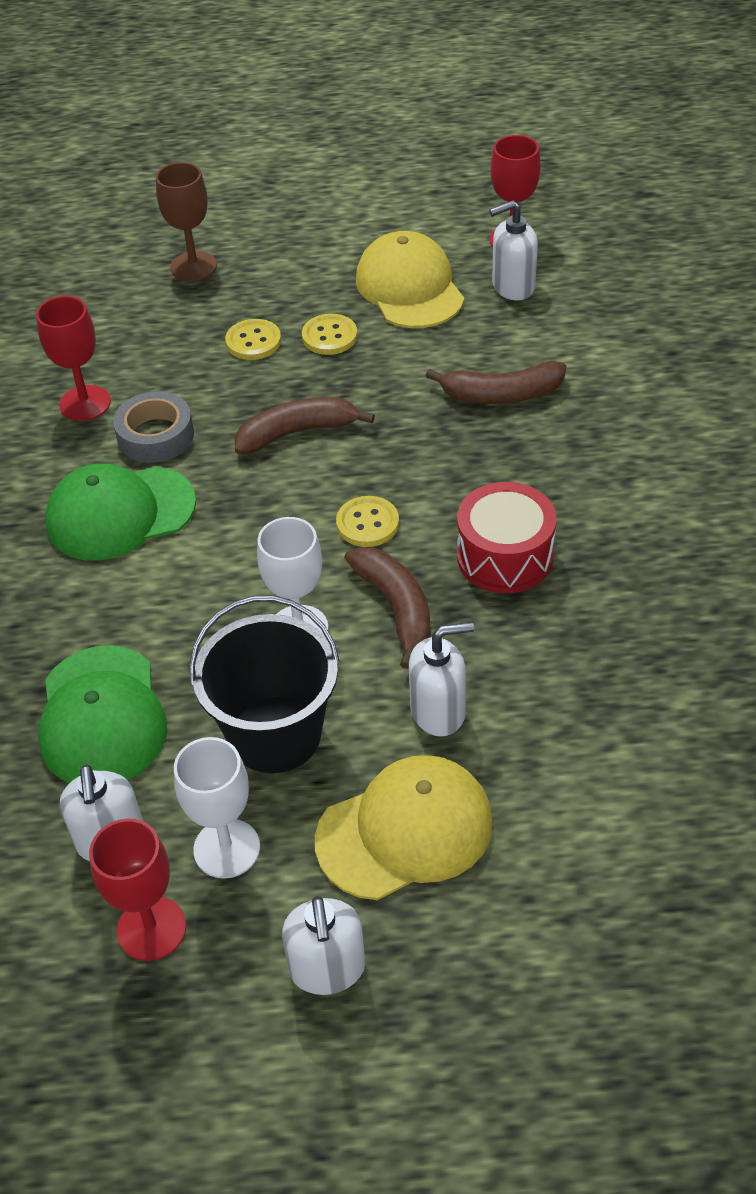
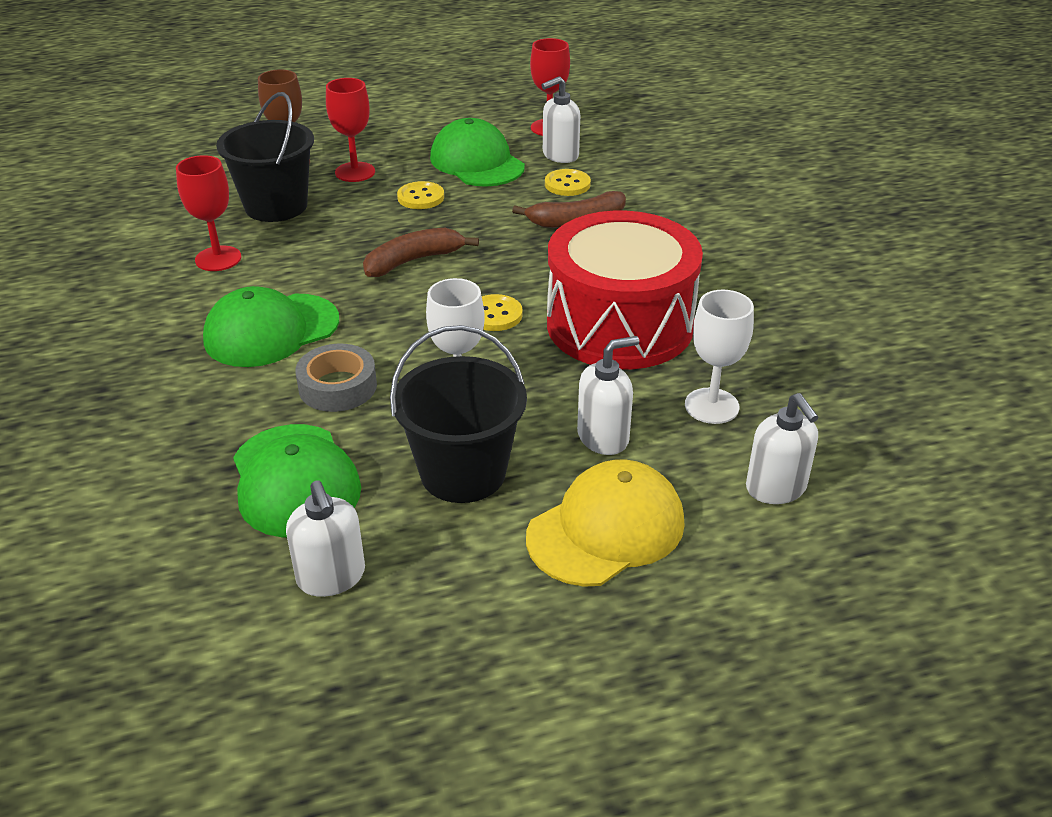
camera: 15 degrees left, 10 degrees down
(151, 928) = (391, 642): red goblet -> red goblet (355, 172)
(155, 435) = (288, 274): grey tape -> grey tape (338, 386)
(163, 332) = (276, 206): none -> black bucket
(226, 848) = (445, 566): white goblet -> white goblet (711, 406)
(253, 341) = (356, 206): yellow button -> yellow button (567, 184)
(327, 969) = (573, 649): white soap dispenser -> white soap dispenser (776, 488)
(396, 608) = (540, 369): brown banana -> none
(409, 287) = (477, 162): yellow cap -> green cap
(505, 556) = (619, 324): red drum -> red drum, size x1.77

